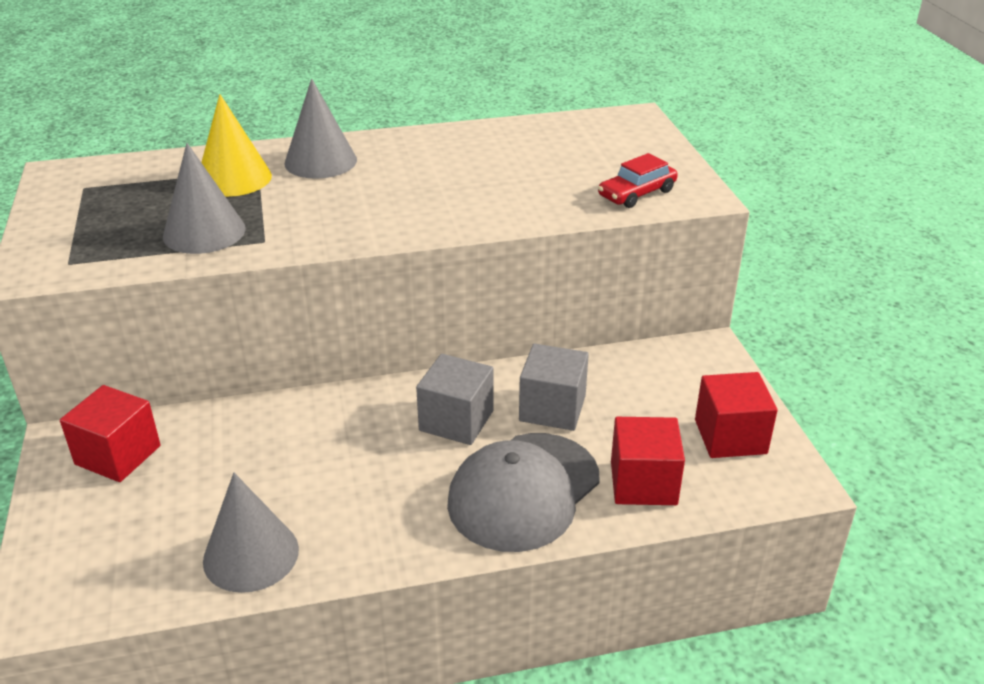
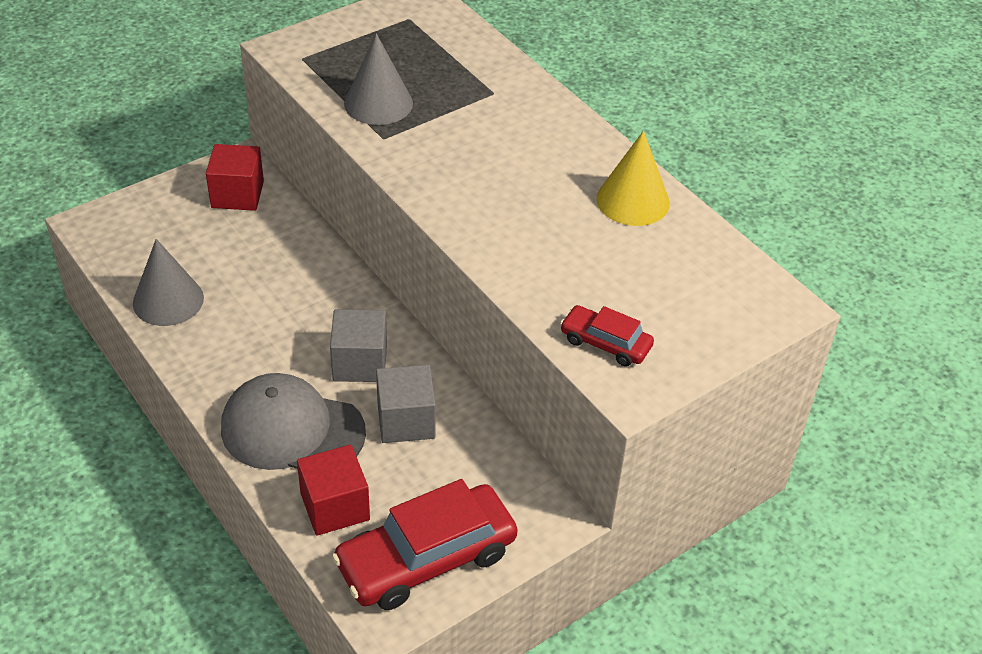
camera: 65 degrees right, 10 degrees up
(234, 178) = (470, 86): yellow cone -> yellow cone (633, 201)
(320, 161) = (532, 122): grey cone -> none
(730, 436) = (426, 558): red cube -> red car

